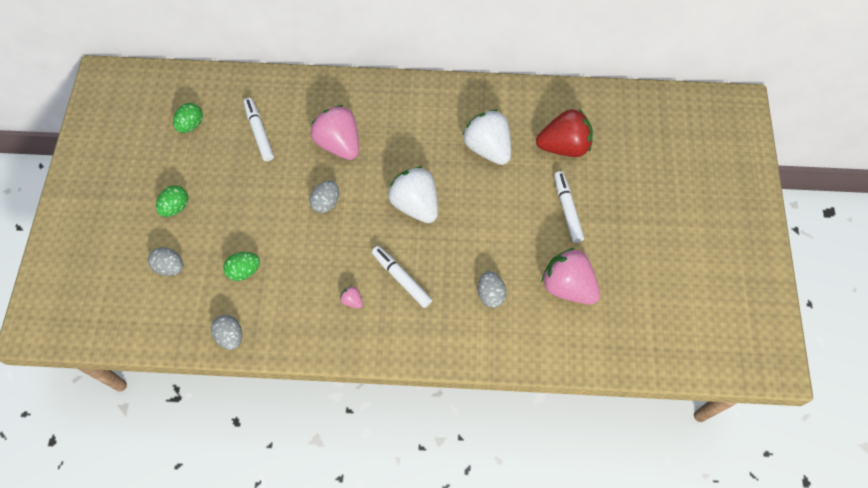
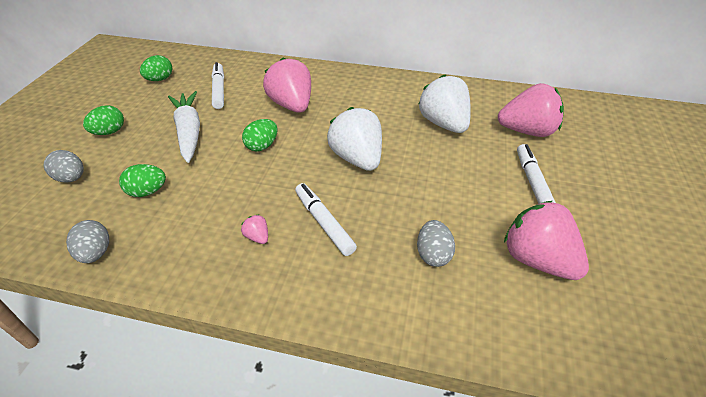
camera: 10 degrees right, 20 degrees down
(252, 195) = (189, 132): none -> white carrot
(326, 203) = (262, 146): grey egg -> green egg
(564, 146) = (527, 131): red strawberry -> pink strawberry

